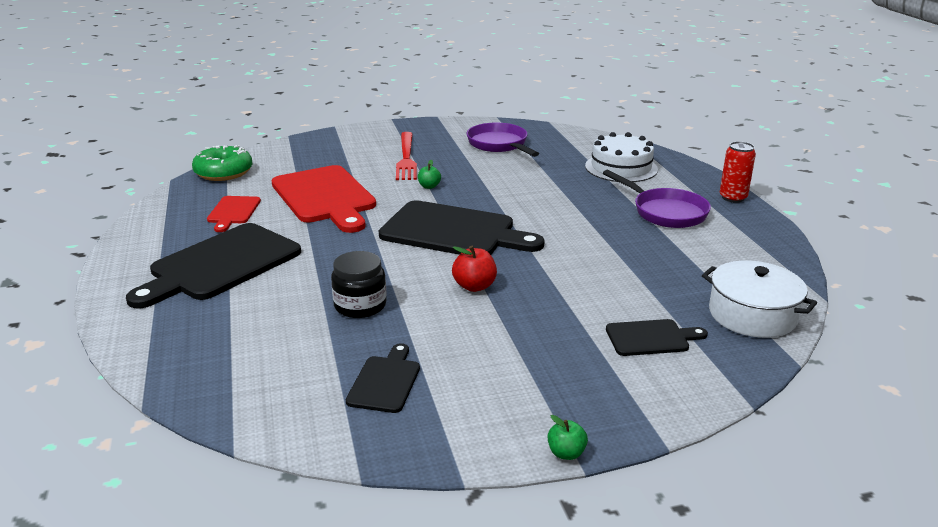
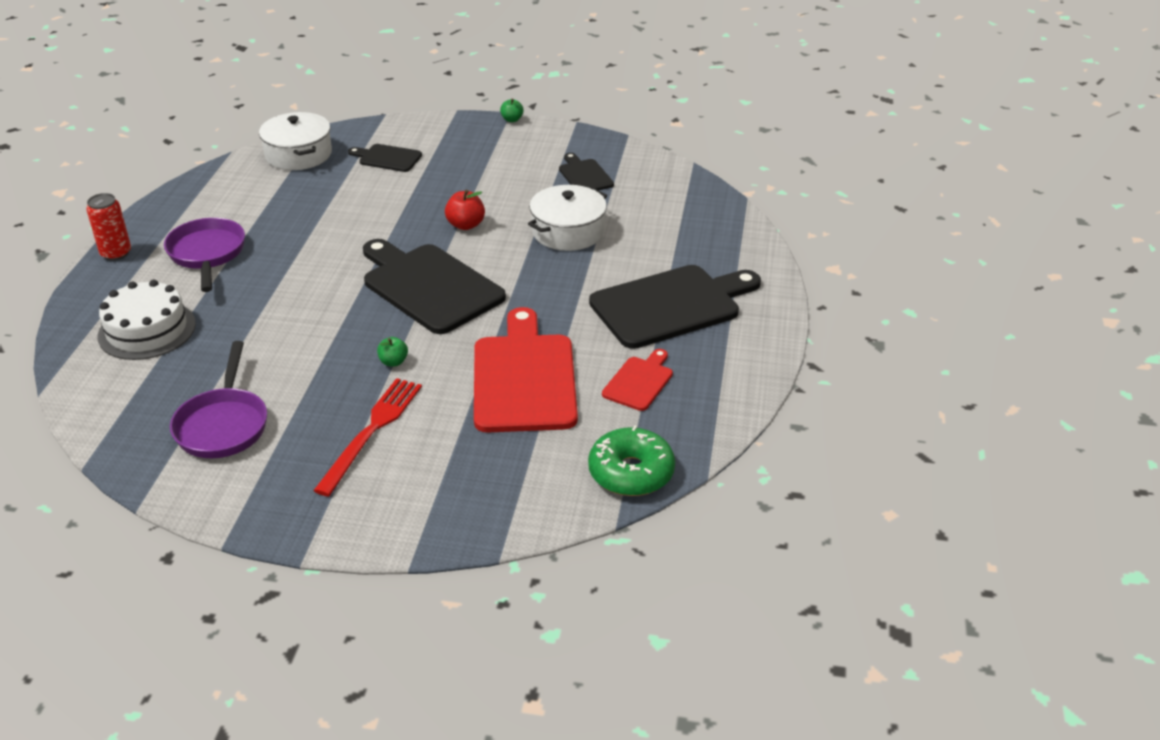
camera: 155 degrees left, 10 degrees up
(360, 305) = (568, 231): black jar -> white pot
(385, 381) = (584, 175): black cutting board -> black cutting board turned 120 degrees clockwise

